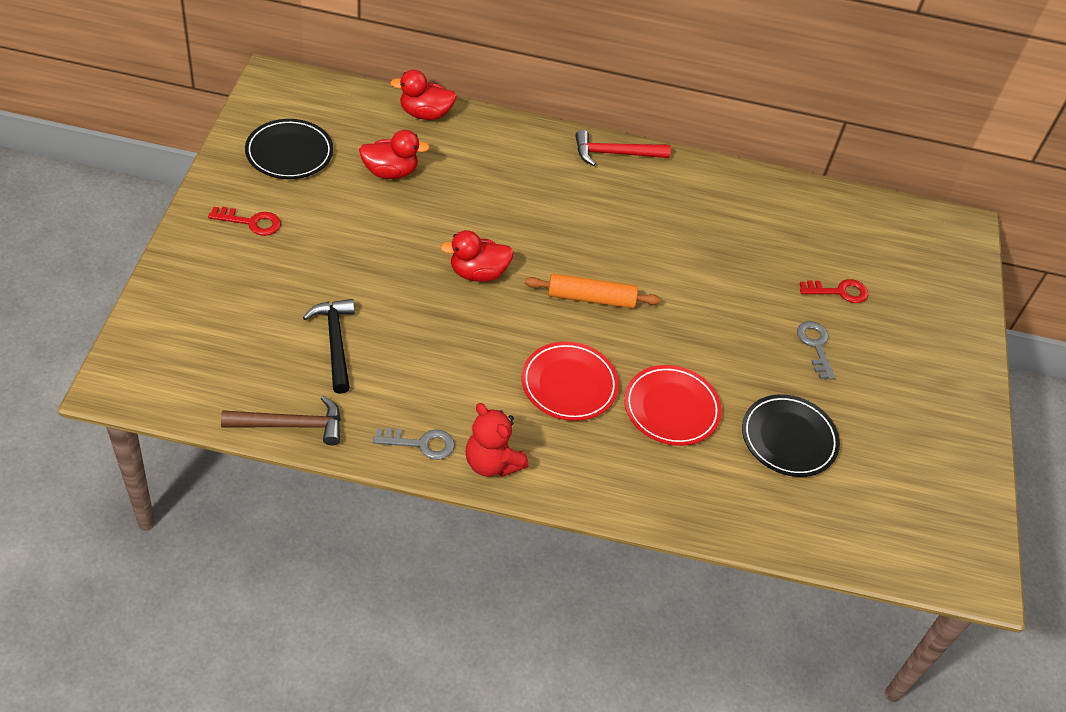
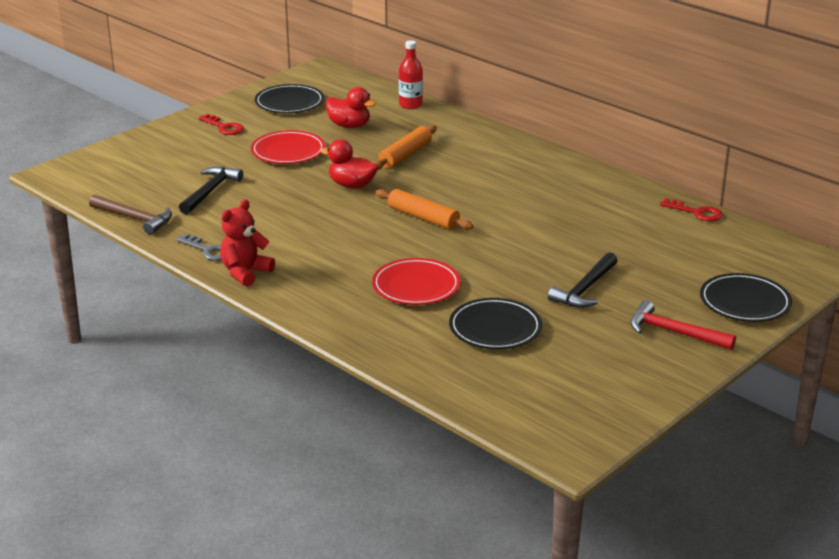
camera: 40 degrees right, 20 degrees down
(425, 114) = (410, 105): red duck -> red bottle
(490, 202) = (405, 155): none -> orange rolling pin
(491, 463) = (245, 273): red teddy bear -> red teddy bear turned 45 degrees clockwise
(569, 384) = (351, 253): red plate -> red plate (288, 151)
(615, 153) = (538, 153): red hammer -> red hammer (674, 332)
(815, 346) = (585, 289): grey key -> black hammer
(839, 292) = (646, 267): red key -> red key (696, 212)
(948, 308) = (744, 302): none -> black plate

